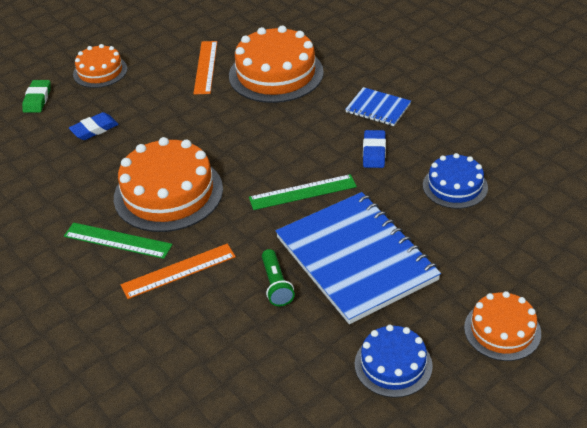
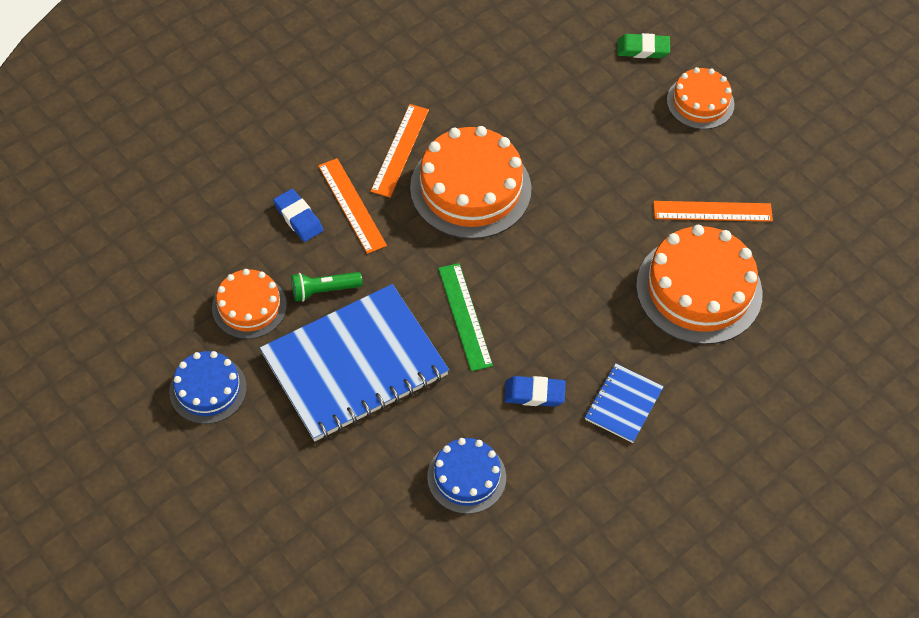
camera: 85 degrees right, 15 degrees up
(94, 129) = (584, 110): blue eraser -> blue eraser (298, 218)
(118, 240) = (400, 150): green ruler -> orange ruler
(502, 330) = (238, 494): orange cake -> orange cake (249, 306)

